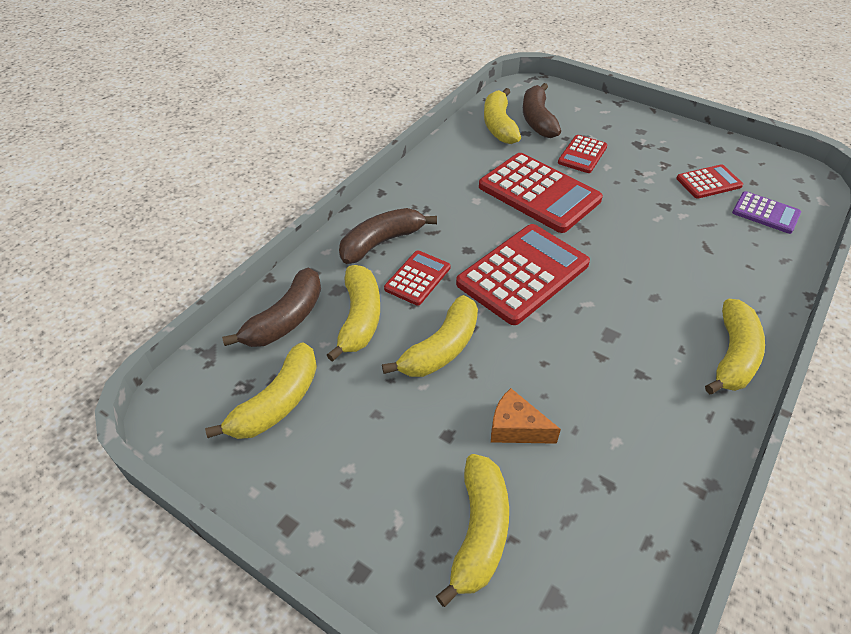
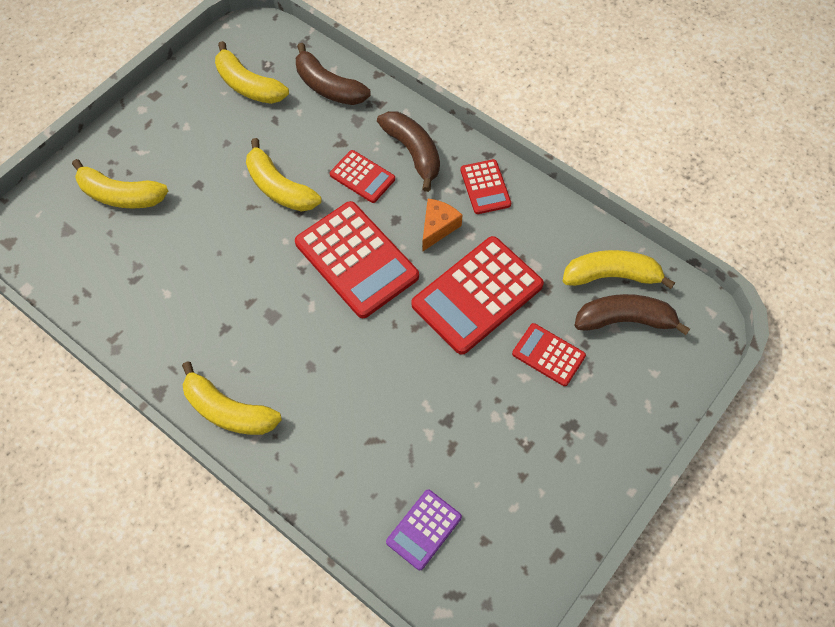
camera: 95 degrees right, 15 degrees up
(360, 318) = (321, 134): yellow banana -> none
(516, 428) = (193, 228): orange cheese -> orange cheese (437, 227)
(709, 182) = (487, 484): red calculator -> red calculator (485, 187)

